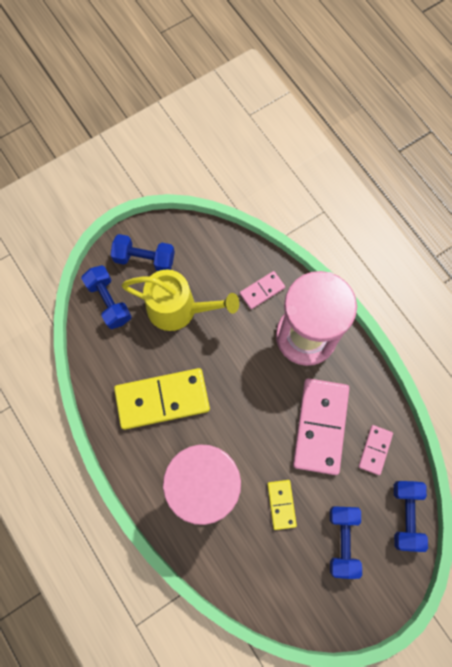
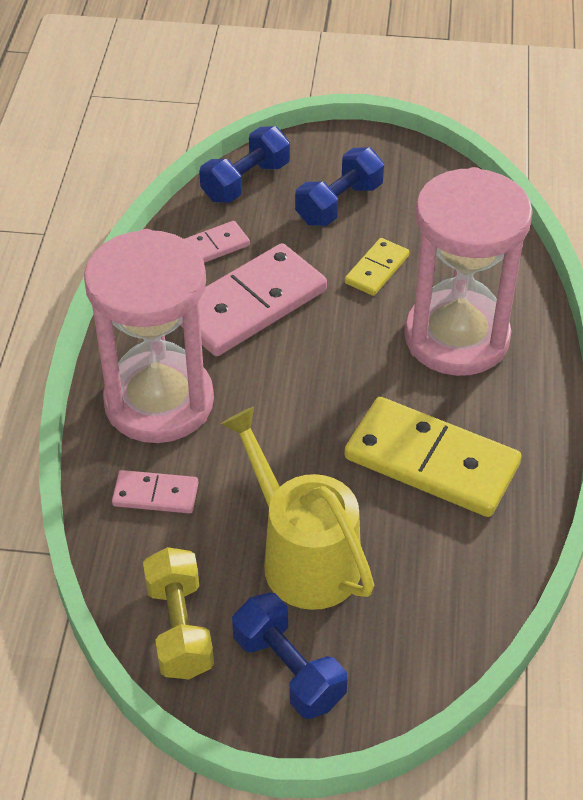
camera: 140 degrees left, 25 degrees down
(109, 302) = (404, 645): blue dumbbell -> none
(198, 244) = (179, 628): none -> yellow dumbbell

